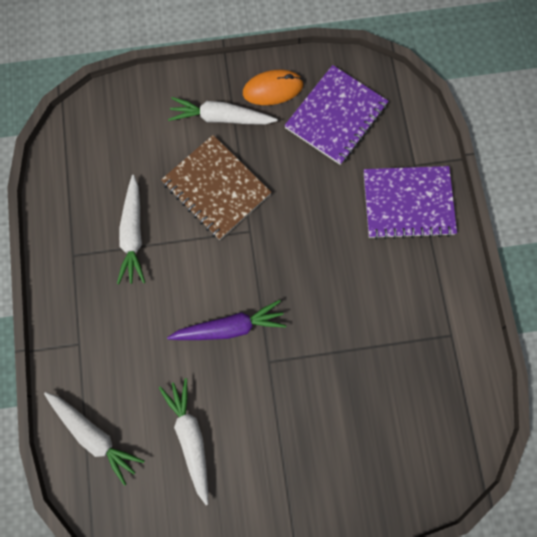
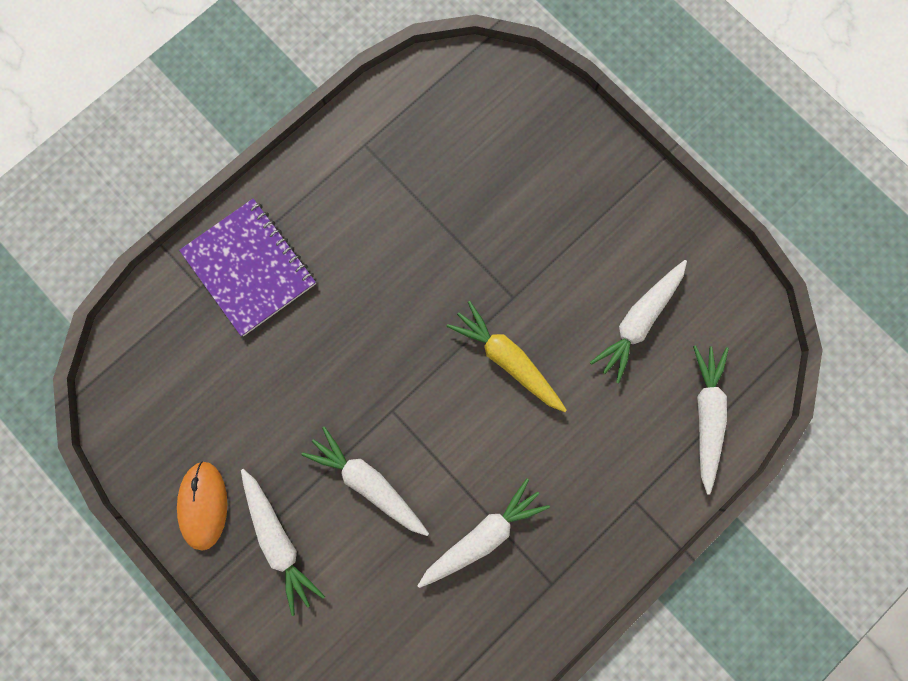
camera: 125 degrees left, 5 degrees up
(216, 188) = (368, 482): brown notebook -> white carrot
(230, 327) = (507, 359): purple carrot -> yellow carrot
(273, 89) = (203, 505): orange mouse -> orange mouse turned 45 degrees clockwise
(336, 116) = (193, 409): purple notebook -> none

